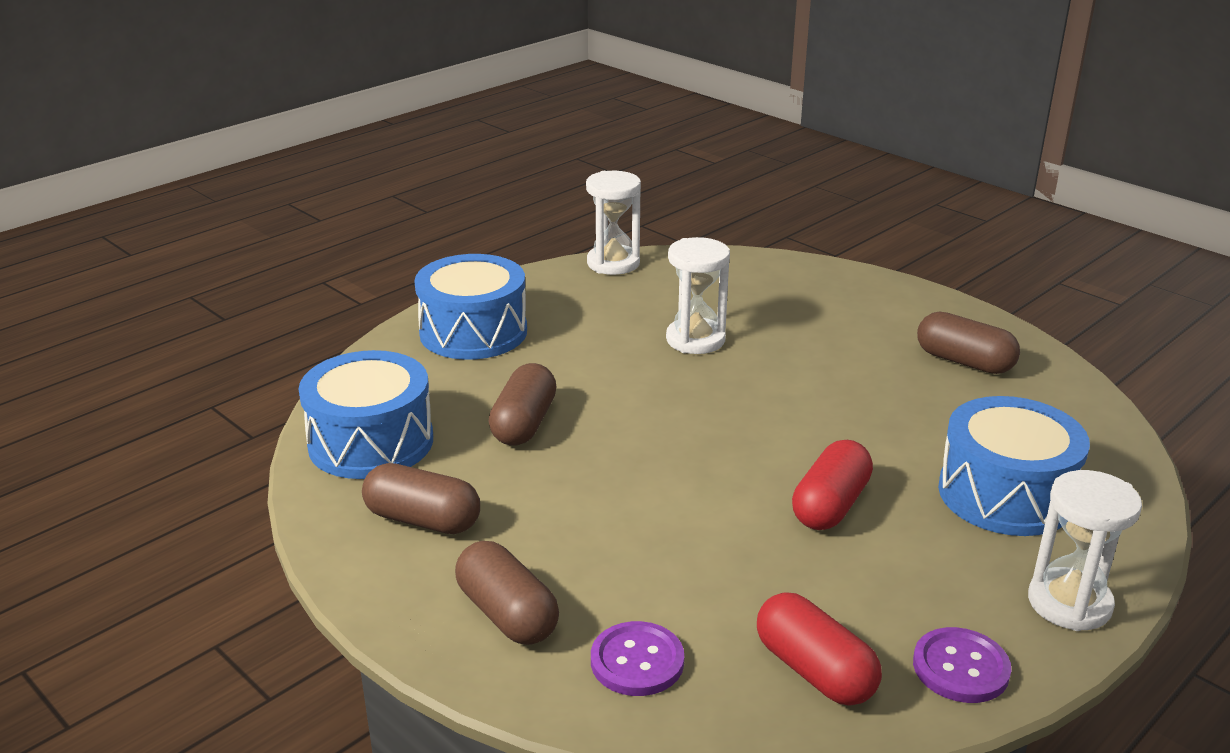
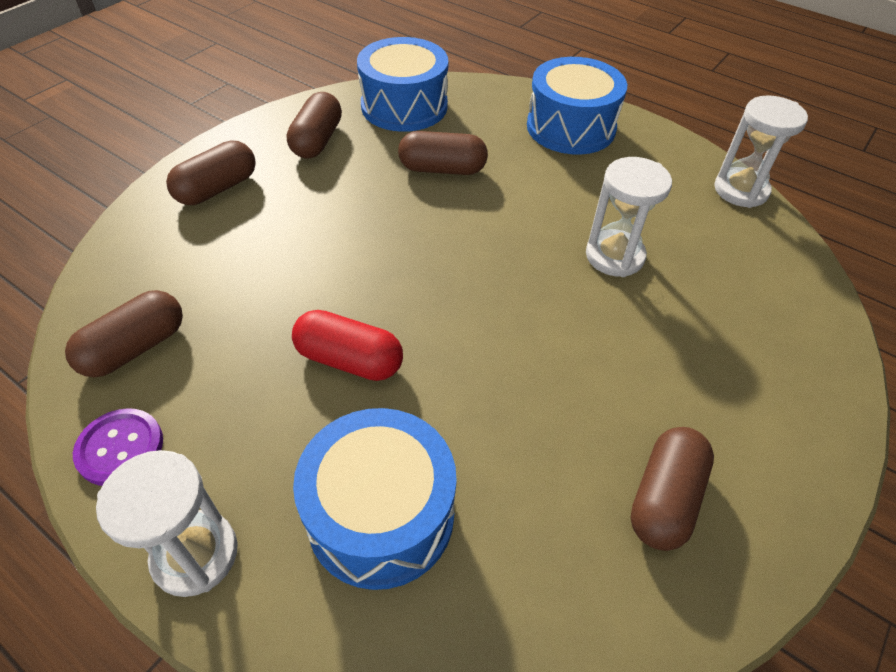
camera: 80 degrees right, 20 degrees up
(637, 661) = (162, 252): purple button -> none
(814, 671) = (135, 348): red capsule -> brown capsule

